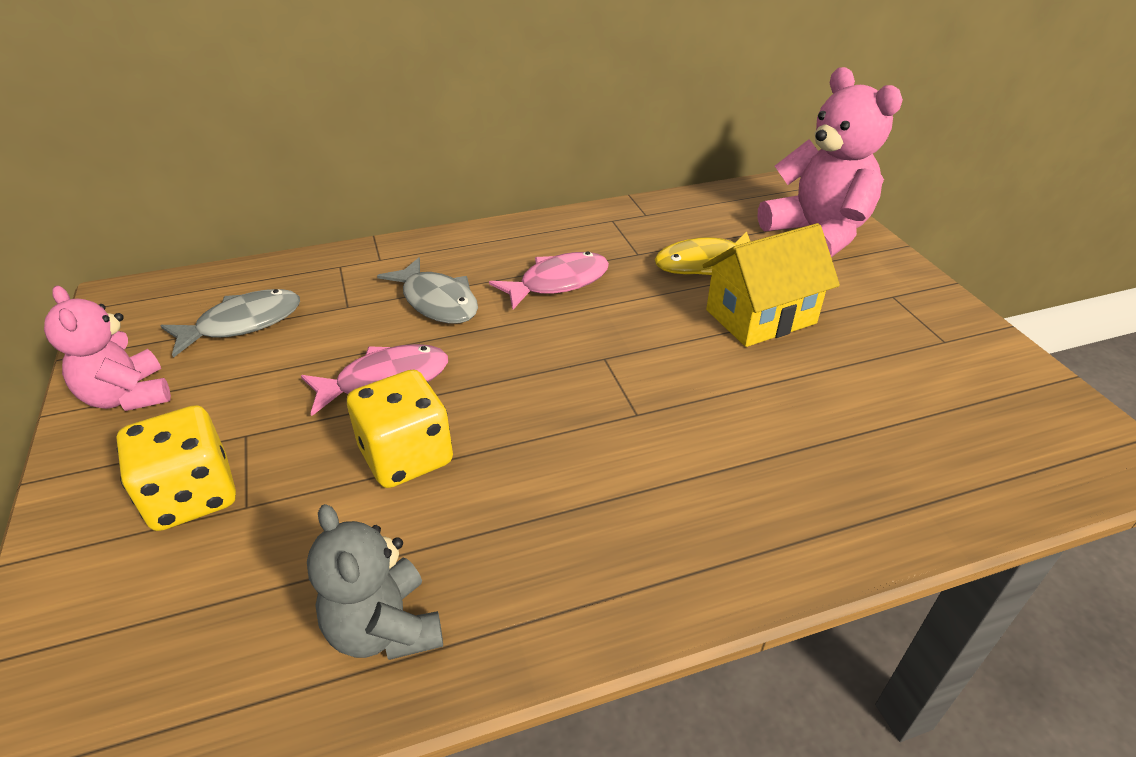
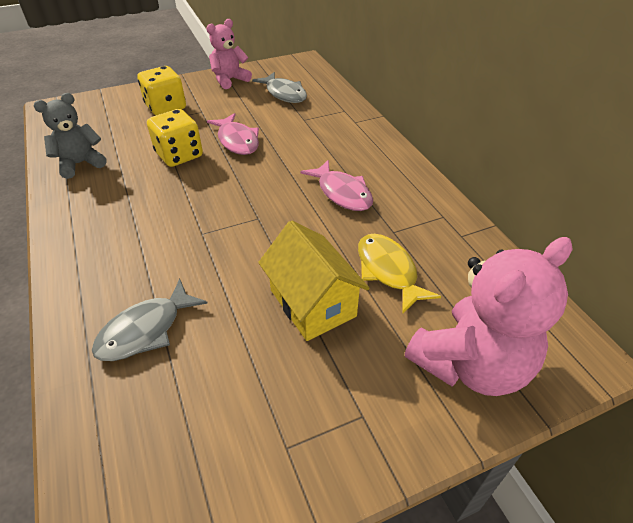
camera: 85 degrees right, 5 degrees up
(437, 301) = (312, 147): grey fish -> grey fish (146, 330)

